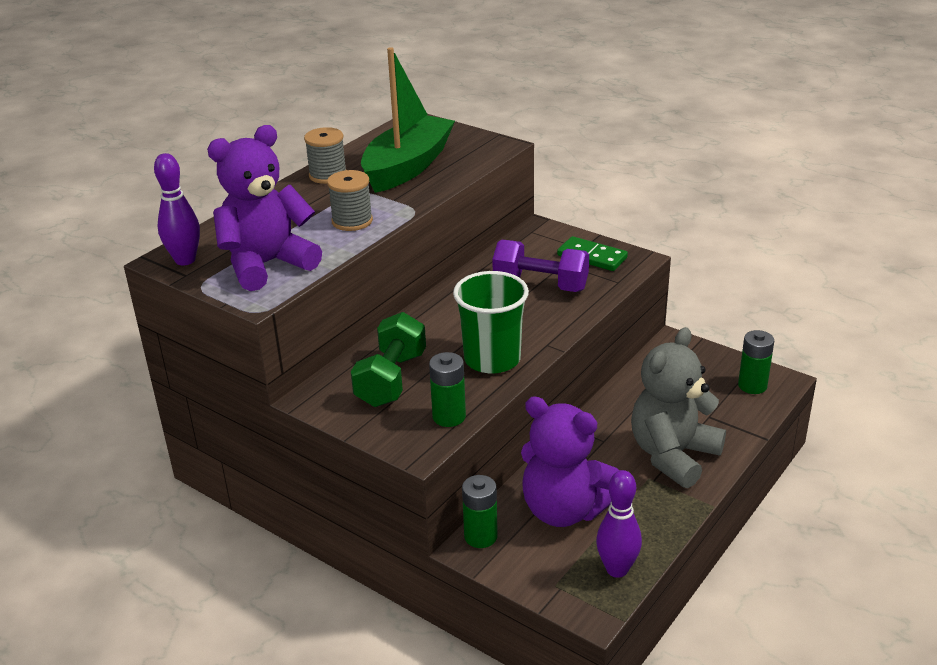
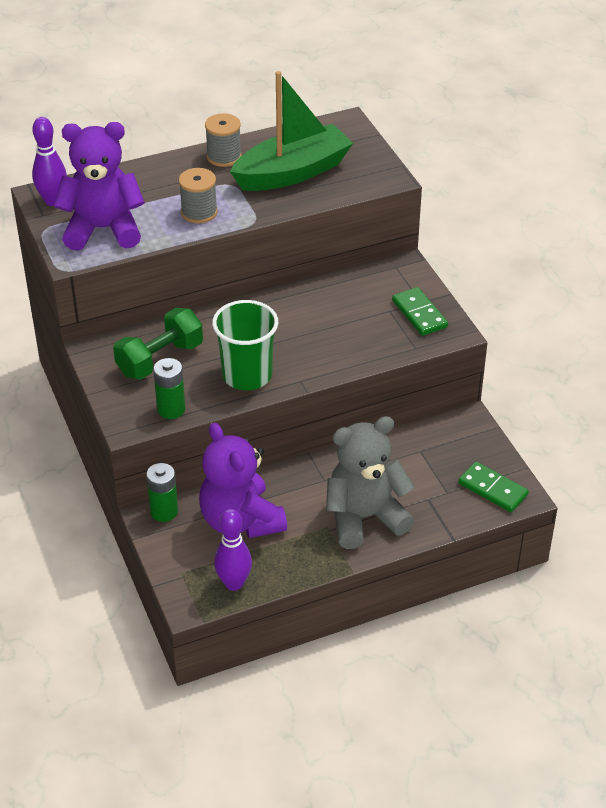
camera: 30 degrees right, 10 degrees up
(540, 285) = (349, 324): purple dumbbell -> none
(752, 386) = (492, 489): green battery -> green domino

